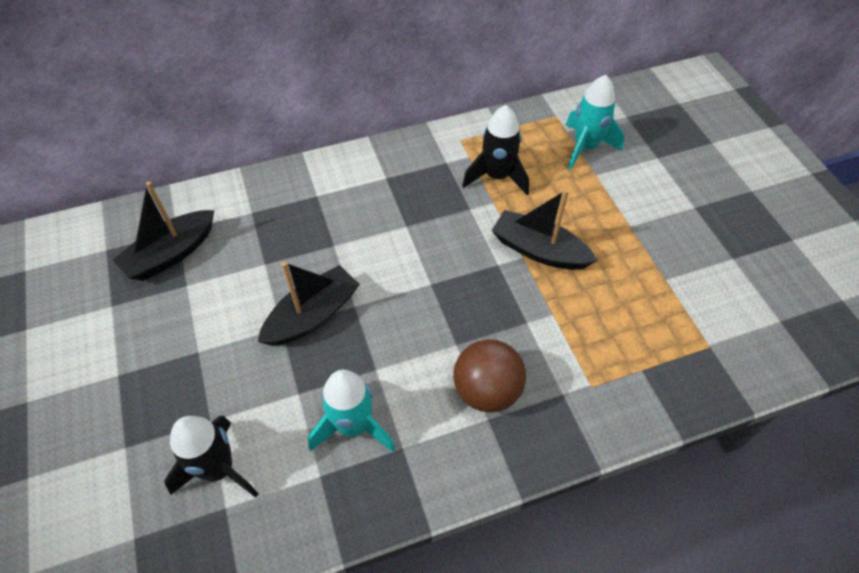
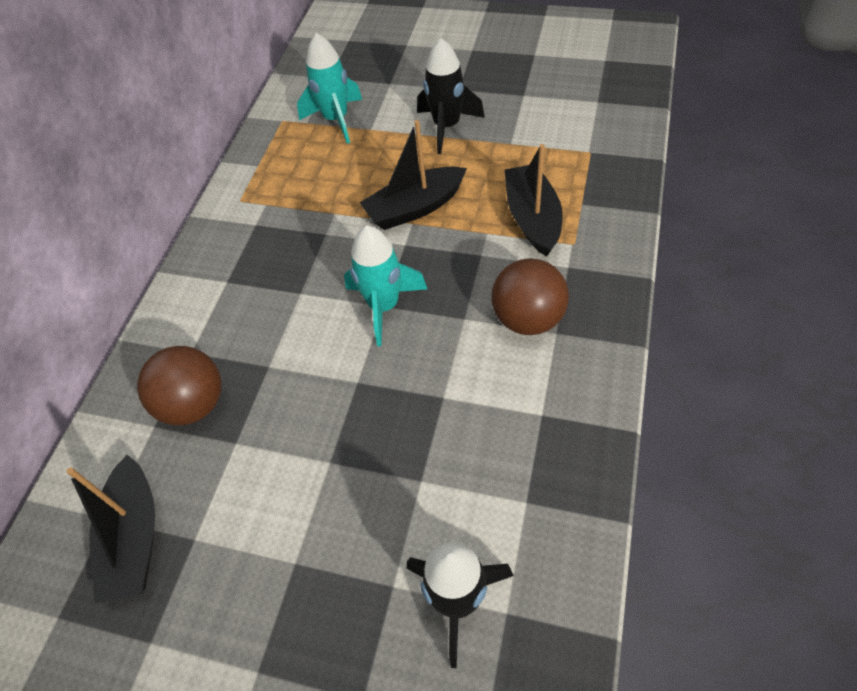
camera: 50 degrees left, 0 degrees up
(279, 223) = (194, 404): none -> brown ball
(312, 315) = (338, 425): black boat -> black boat (532, 218)
(353, 426) = (492, 446): turquoise rocket -> turquoise rocket (384, 306)
(497, 177) = (308, 196): black rocket -> black rocket (447, 127)

